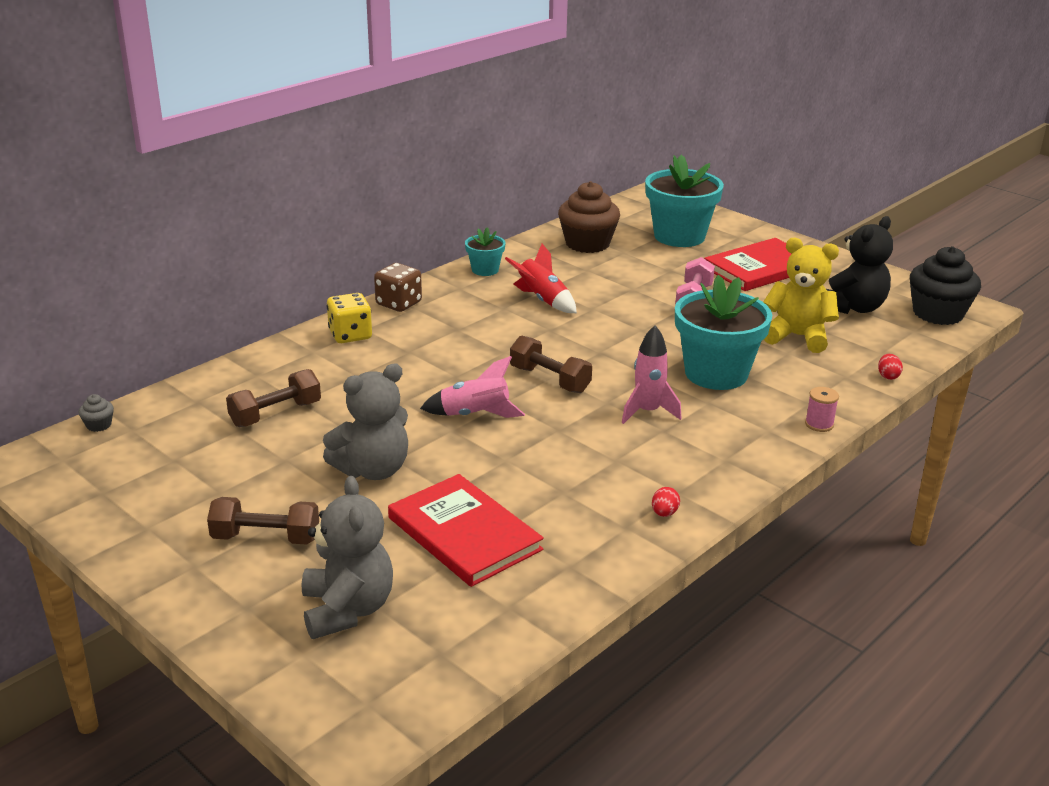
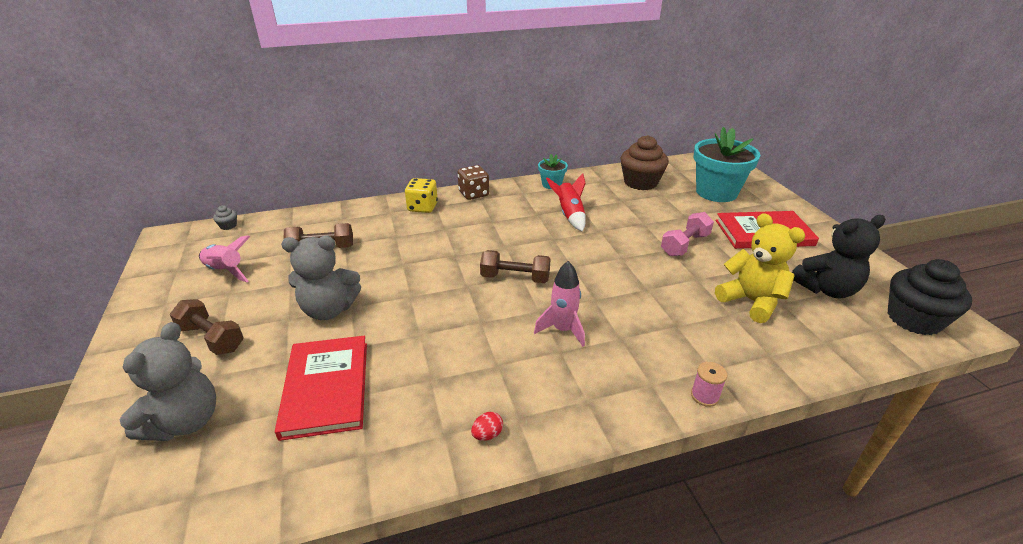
camera: 30 degrees right, 5 degrees up
(475, 415) = (436, 289): pink rocket -> pink rocket (226, 271)
(549, 380) = (515, 278): brown dumbbell -> brown dumbbell turned 60 degrees counterclockwise
(716, 373) = (649, 313): turquoise flower pot -> none
(888, 376) = (814, 368): red egg -> none

